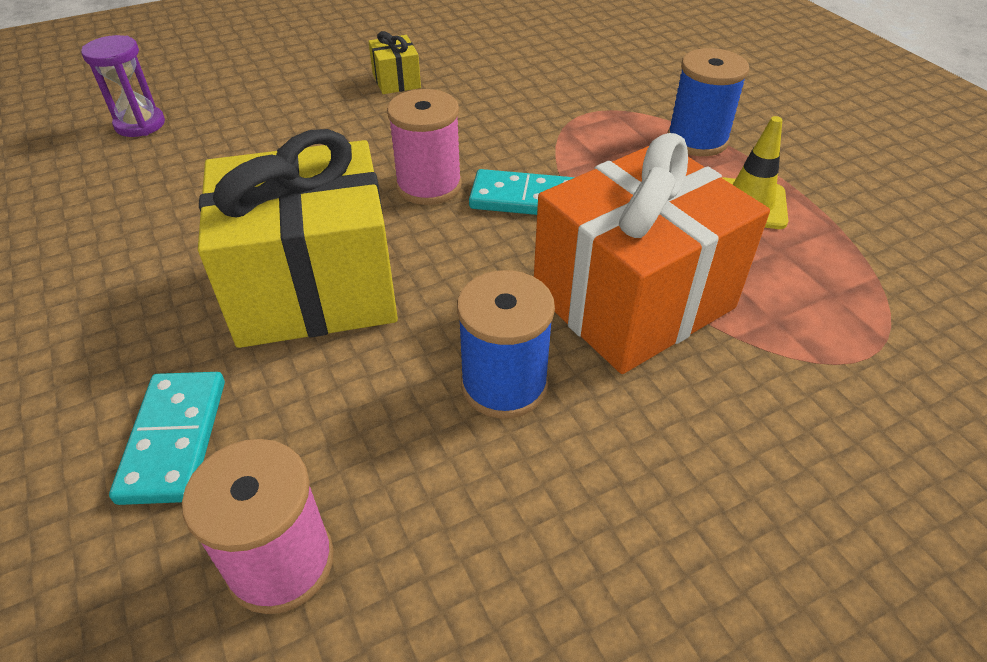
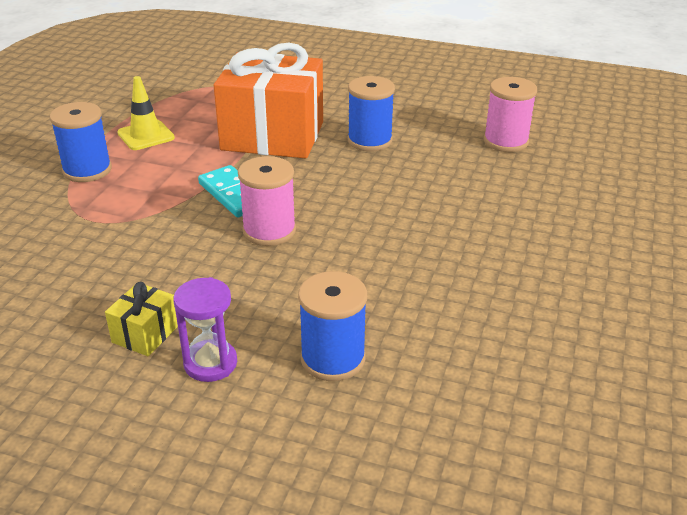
camera: 135 degrees left, 10 degrees down
(140, 124) = (406, 427): purple hourglass -> purple hourglass (210, 363)
(174, 439) = (522, 189): turquoise domino -> none
(237, 132) = (333, 359): none -> blue spool
(314, 288) = (404, 213): yellow gift -> none

